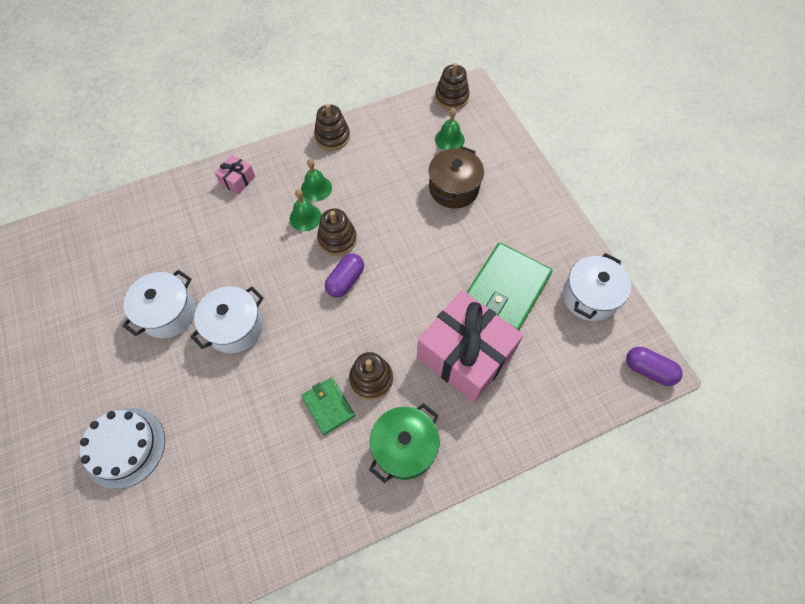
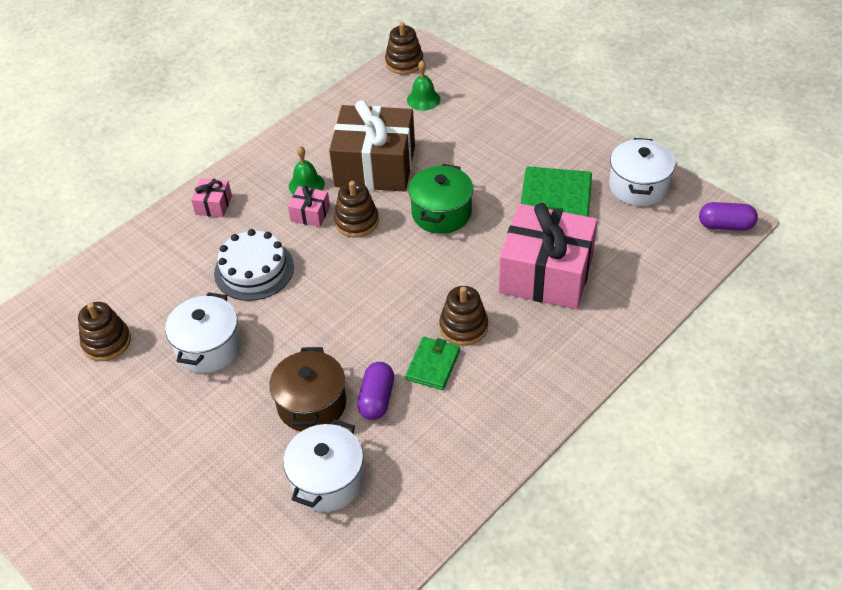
camera: 20 degrees left, 15 degrees down
(124, 447) = (234, 480): white cake -> white cake (254, 270)
(235, 327) = (292, 334): white pot -> white pot (327, 480)
(305, 217) = (310, 214): green bell -> pink gift
(328, 406) = (433, 365): green wallet -> green wallet turned 75 degrees clockwise
(332, 137) = (297, 135): brown stacking toy -> brown stacking toy (107, 342)
(345, 280) = (387, 254): purple capsule -> purple capsule (377, 399)
(378, 191) = (375, 166): none -> brown gift
(404, 447) = (530, 370): green pot -> green pot (441, 213)
(453, 188) = (452, 140): brown pot -> brown pot (312, 404)

